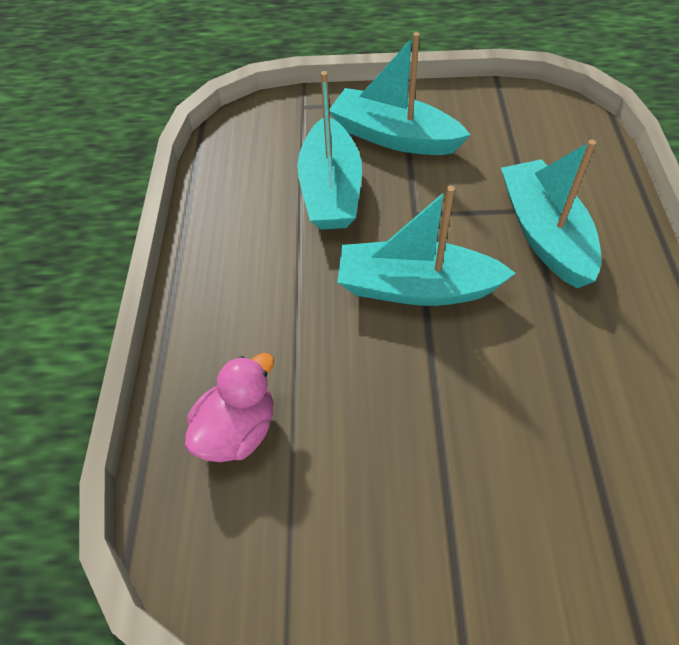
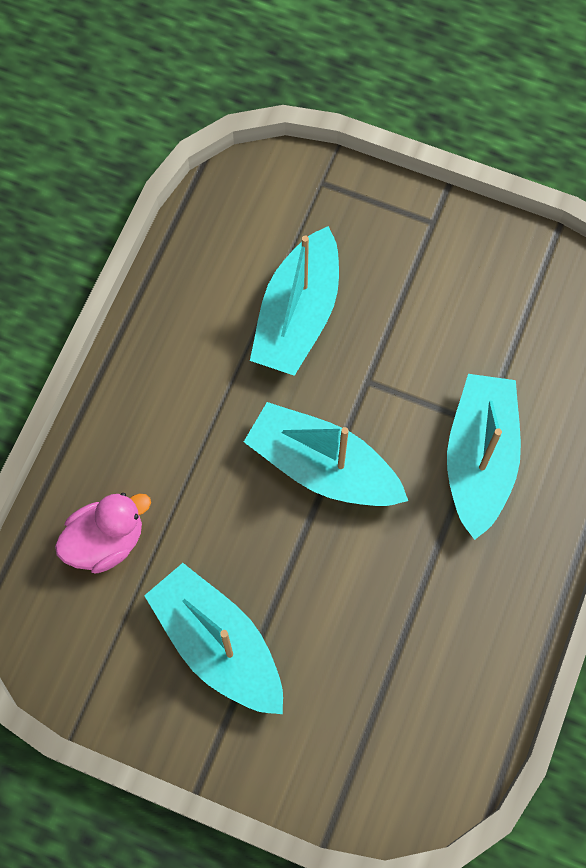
camera: 20 degrees right, 15 degrees up
(394, 137) = (398, 270): turquoise boat -> turquoise boat (218, 645)

